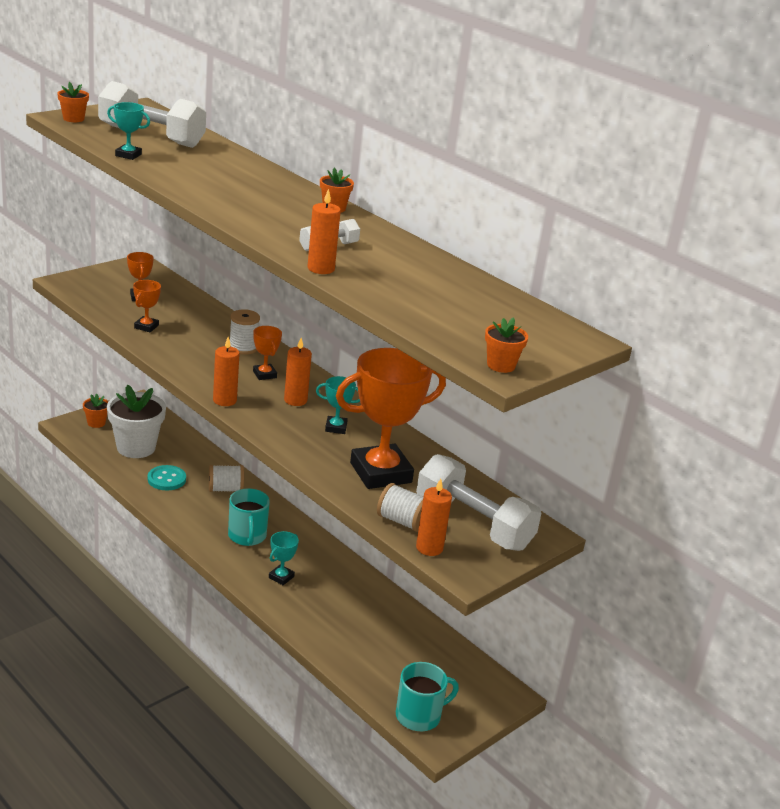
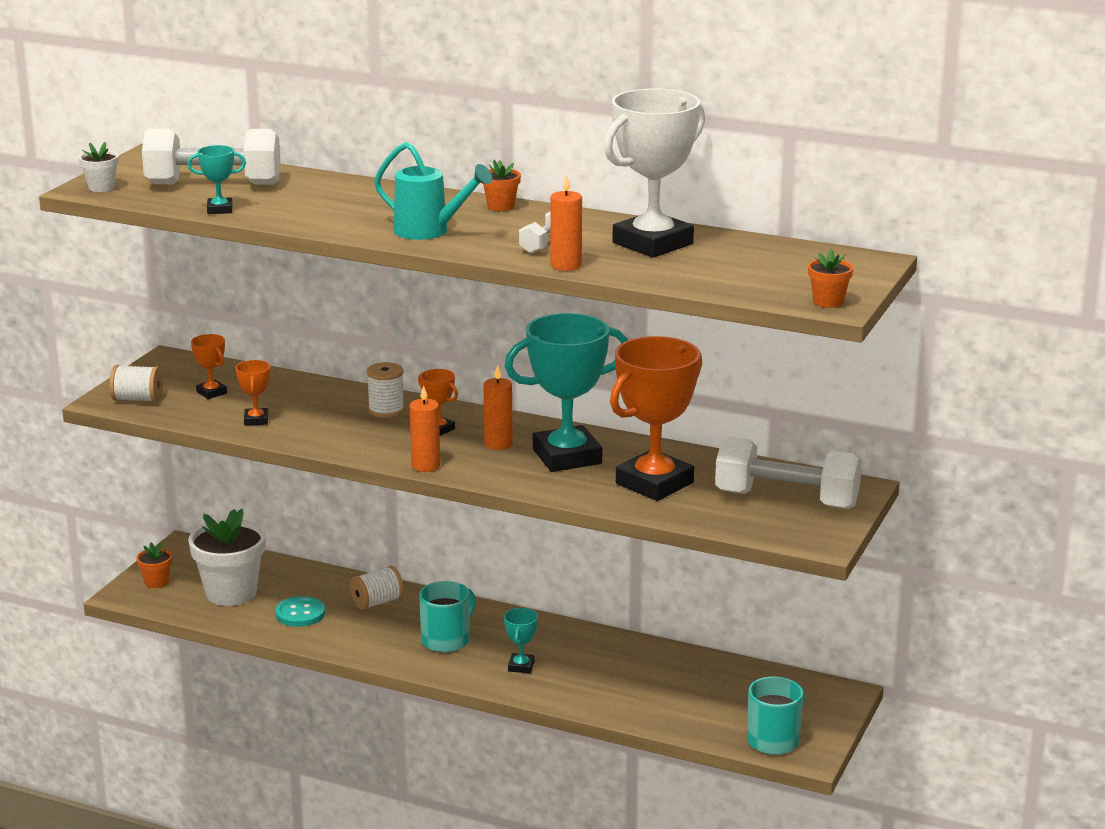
camera: 20 degrees left, 5 degrees down
(73, 119) = (101, 187): orange flower pot -> white flower pot
(247, 536) = (446, 640): turquoise mug -> turquoise mug turned 105 degrees counterclockwise
(253, 212) = (429, 231): none -> turquoise watering can
(336, 428) = (567, 457): turquoise trophy -> turquoise trophy, size x2.29
(402, 521) = (719, 518): white spool -> white spool (137, 399)
(414, 271) = (652, 243): none -> white trophy
(429, 548) = (766, 532): orange candle -> none

